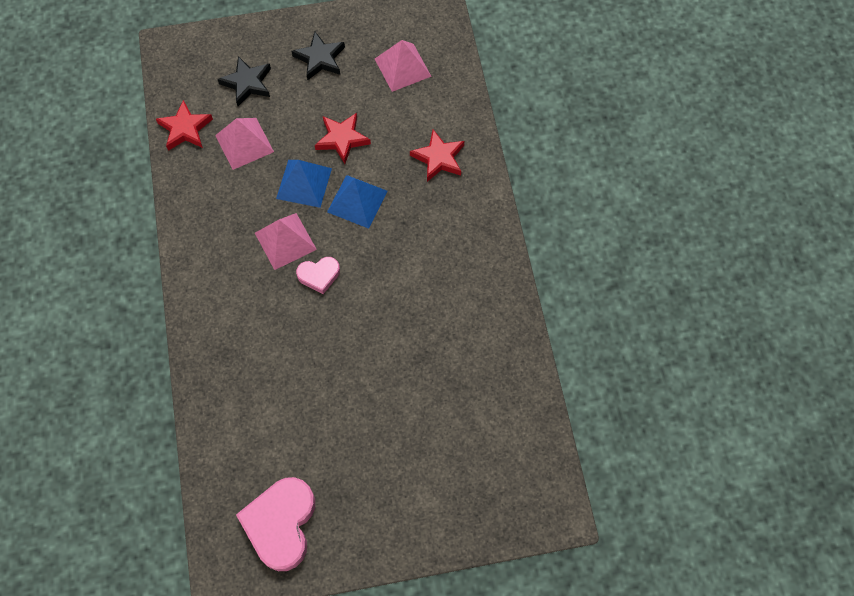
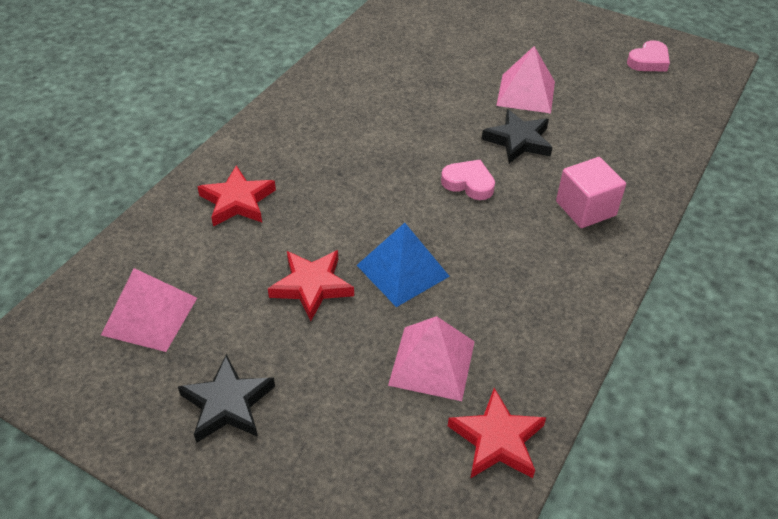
camera: 140 degrees left, 20 degrees down
(232, 309) = (585, 208): none -> pink cube
(247, 83) = (355, 443): black star -> black star (518, 140)
(281, 524) = (648, 61): pink heart -> pink heart, size x0.53
(285, 241) = (476, 231): pink pyramid -> pink pyramid (526, 93)
(357, 201) = (364, 218): blue pyramid -> none

